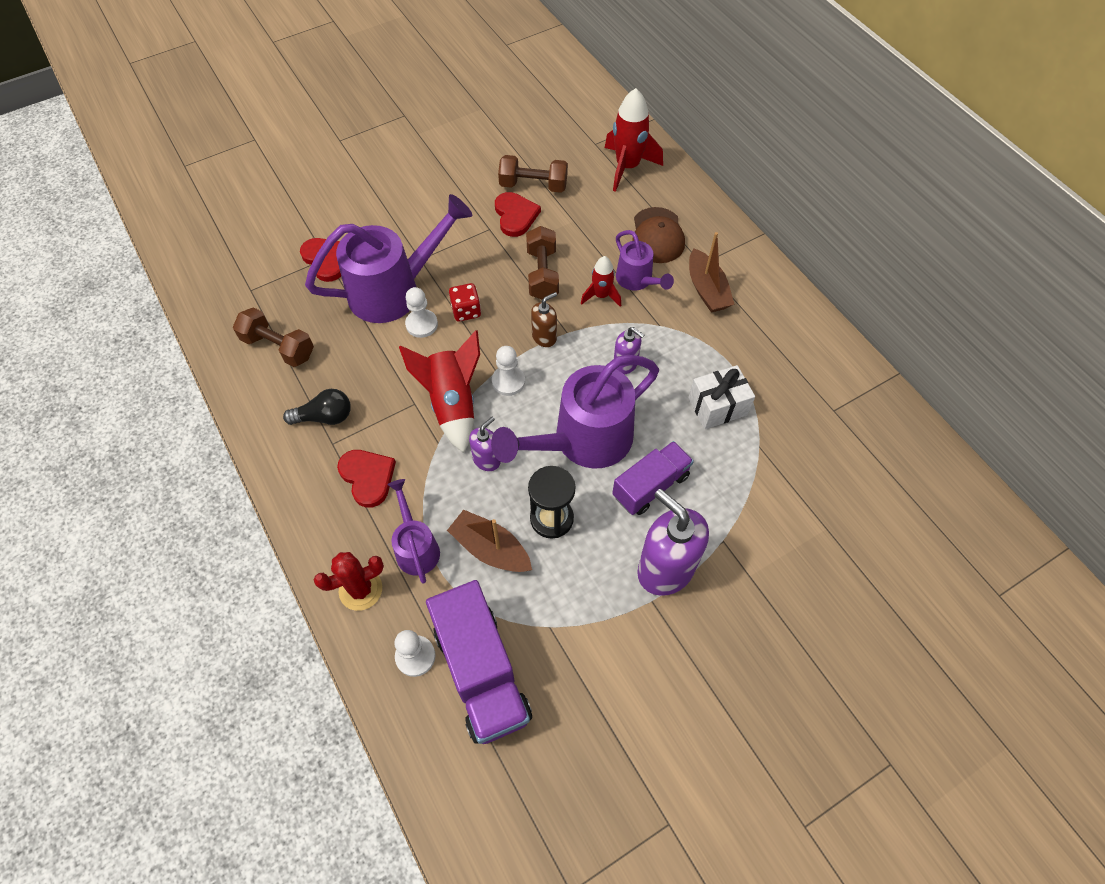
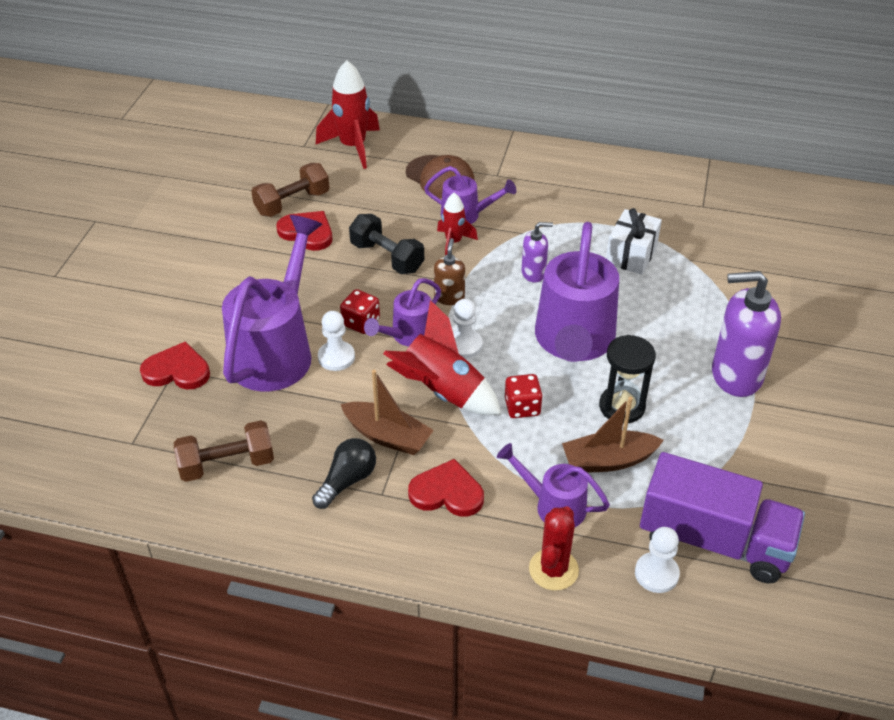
camera: 45 degrees left, 15 degrees down
(483, 344) = (408, 335): none -> purple watering can
(487, 459) = (522, 407): purple soap dispenser -> red dice
(542, 274) = (387, 257): brown dumbbell -> black dumbbell
(650, 486) = (657, 334): purple truck -> none
(707, 289) = (523, 189): brown boat -> brown boat (387, 436)

